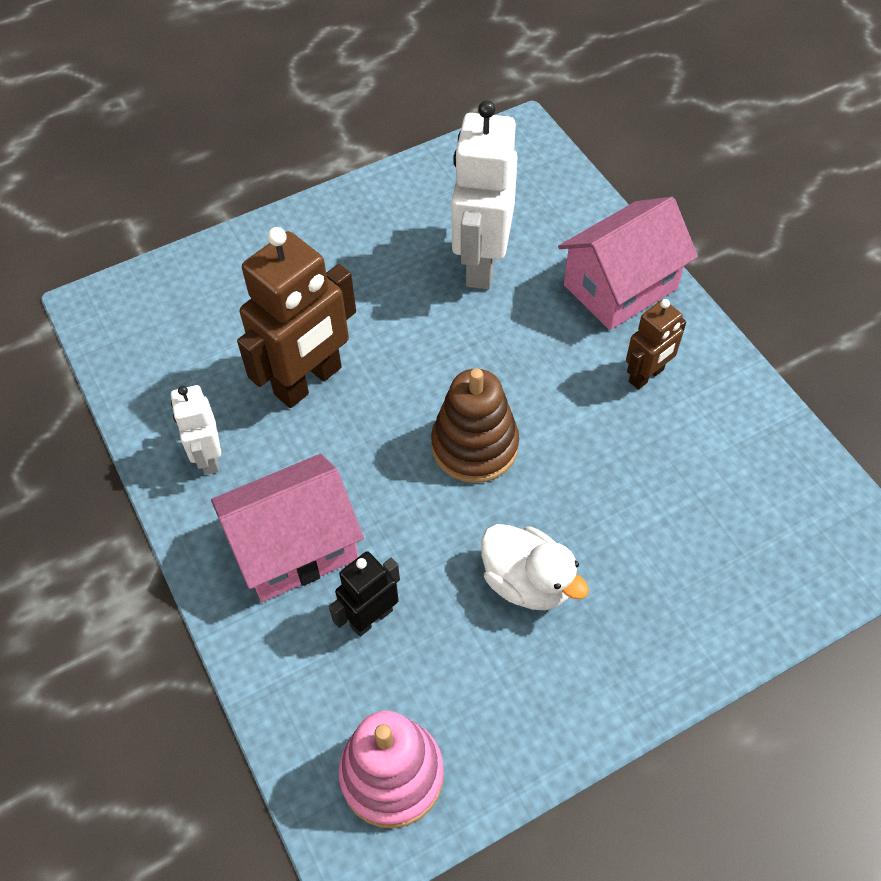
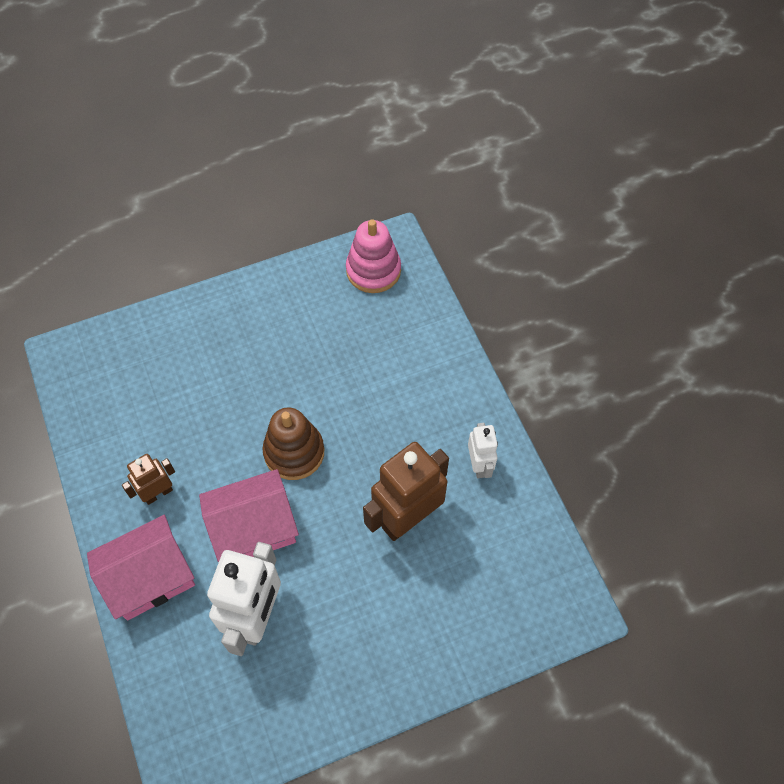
camera: 175 degrees left, 5 degrees up
(295, 547) = (421, 396): pink house -> pink house (254, 528)
(371, 618) = (377, 349): black robot -> none
(527, 582) = (279, 359): white duck -> none

